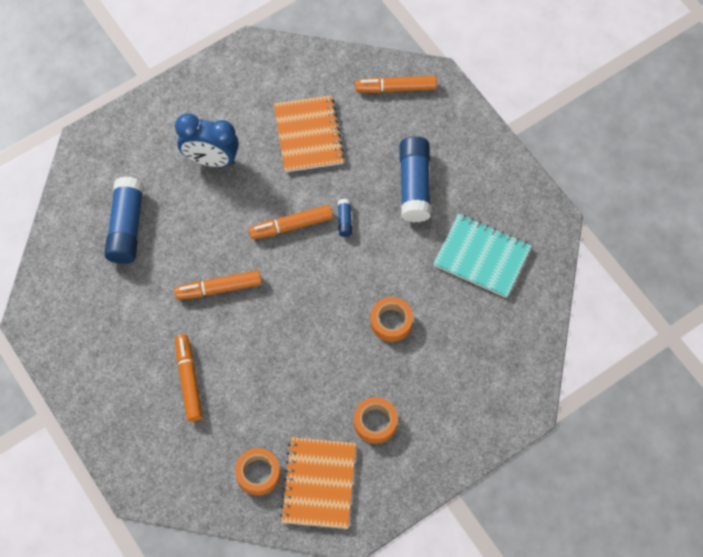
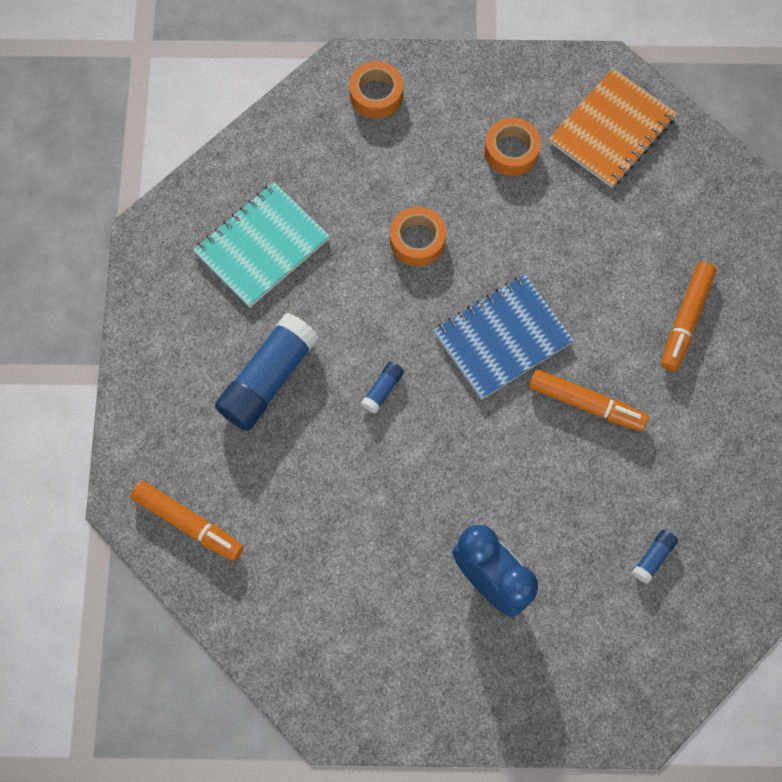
camera: 145 degrees left, 5 degrees up
(126, 227) = (653, 557): blue glue stick -> blue glue stick, size x0.44
(258, 473) = (669, 178): orange tape -> orange tape (376, 95)
(291, 225) = (450, 425): orange marker -> none
(296, 295) = (502, 338): none -> blue notebook
(308, 135) = (345, 532): orange notebook -> none
(482, 257) = (262, 246): turquoise notebook -> turquoise notebook turned 75 degrees clockwise

